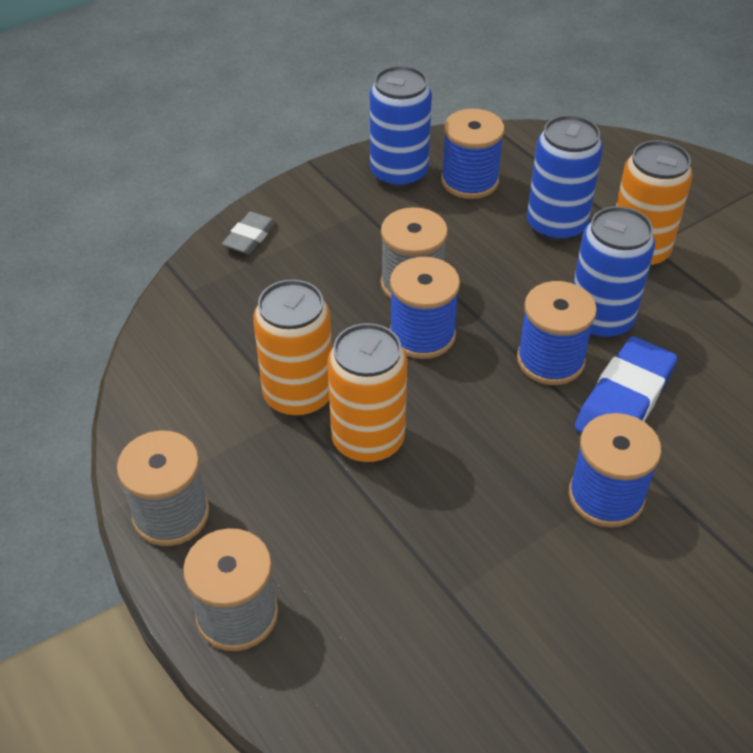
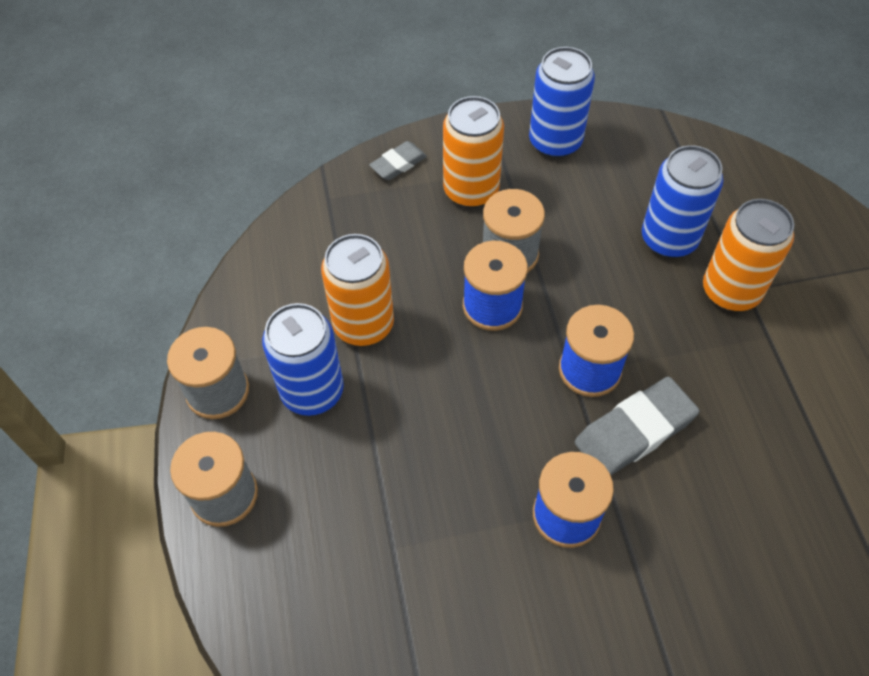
camera: 25 degrees right, 10 degrees up
(368, 440) = (397, 386): orange can -> orange can (471, 190)
(469, 181) = (614, 169): blue spool -> none
(600, 320) = (656, 347): blue can -> blue can (312, 391)
(624, 399) = (634, 431): blue eraser -> grey eraser

